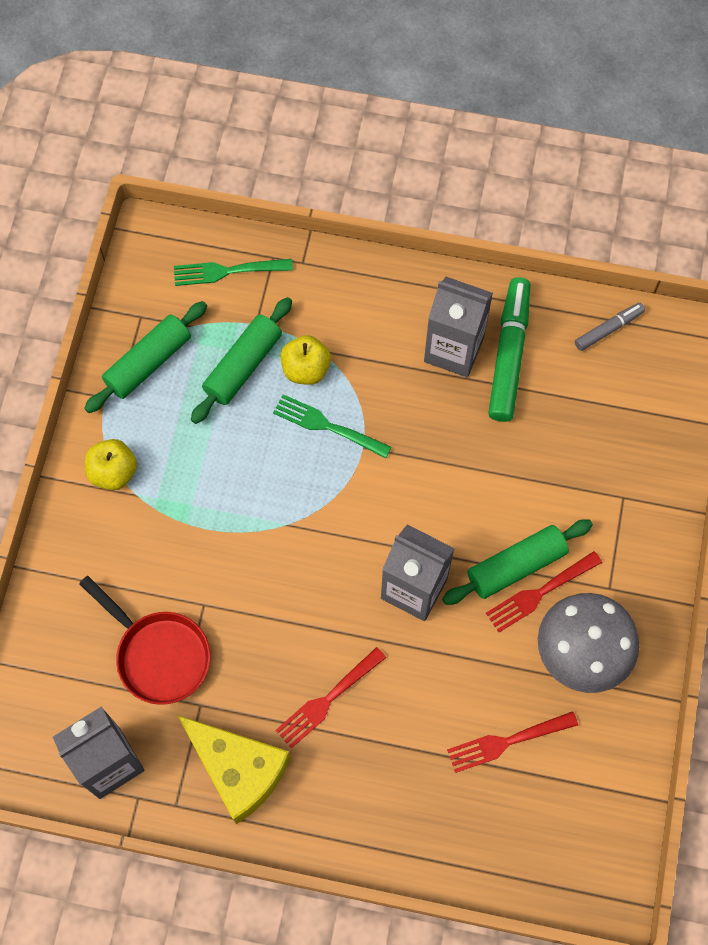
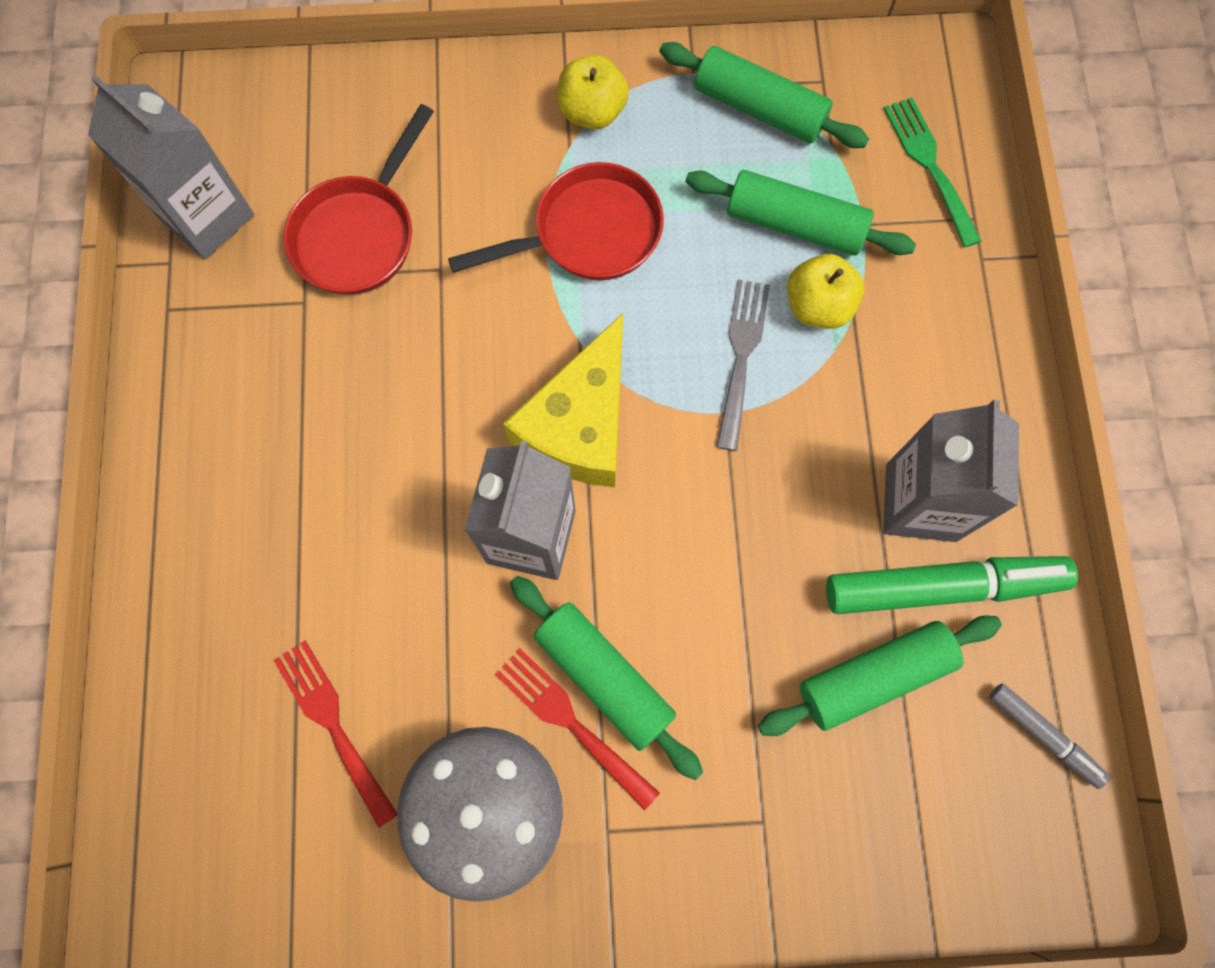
camera: 75 degrees right, 5 degrees up
(208, 499) = (588, 233): none -> red pan
(238, 770) = (226, 372): yellow cheese -> yellow cheese (580, 424)
(327, 426) = (741, 356): green fork -> grey fork
(327, 700) = (343, 460): red fork -> none
(553, 410) = (874, 677): none -> green rolling pin

